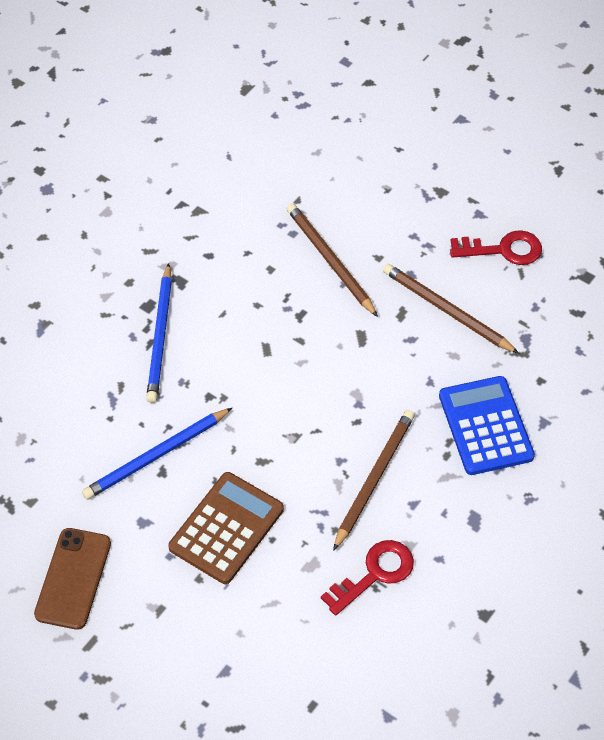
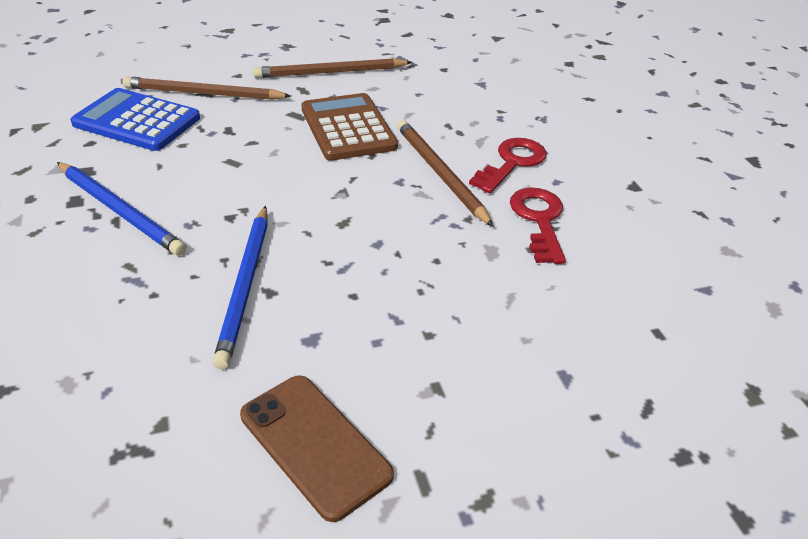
camera: 55 degrees left, 15 degrees down
(226, 528) = (390, 282): brown calculator -> brown calculator (348, 128)
(485, 426) = (455, 105): blue calculator -> blue calculator (137, 121)
(503, 249) = (315, 32): red key -> red key (512, 163)

